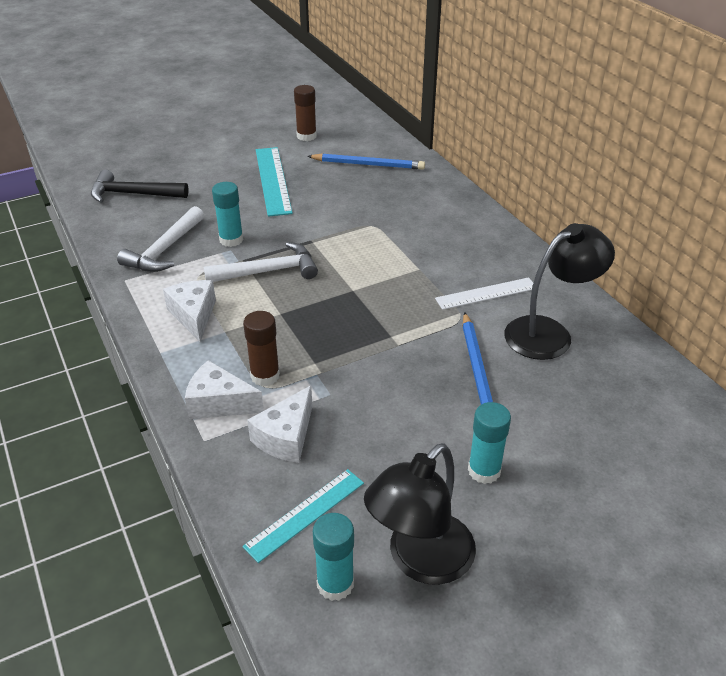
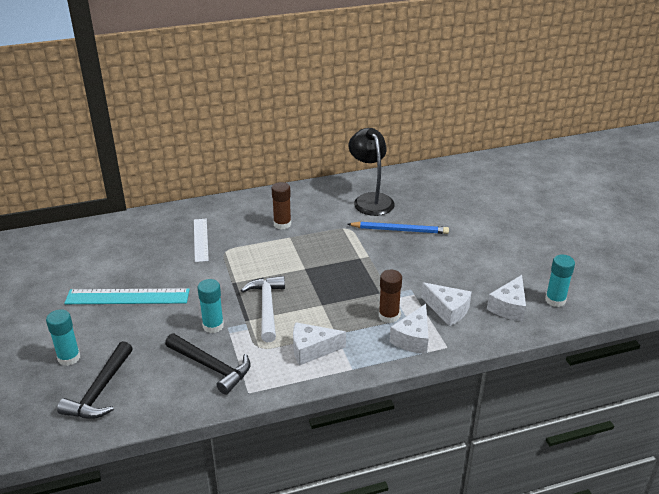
camera: 80 degrees left, 5 degrees down
(164, 250) = (211, 367): white hammer -> black hammer
(305, 514) = (509, 307): turquoise ruler -> white cheese
(306, 136) = (58, 271): brown glue stick -> brown glue stick (282, 224)
(368, 164) = (132, 242): blue pencil -> none
(420, 561) = (538, 270): black lamp -> none
(484, 471) = (478, 241): turquoise glue stick -> turquoise glue stick (69, 358)
(486, 293) = (326, 215): white ruler -> white ruler (200, 240)

